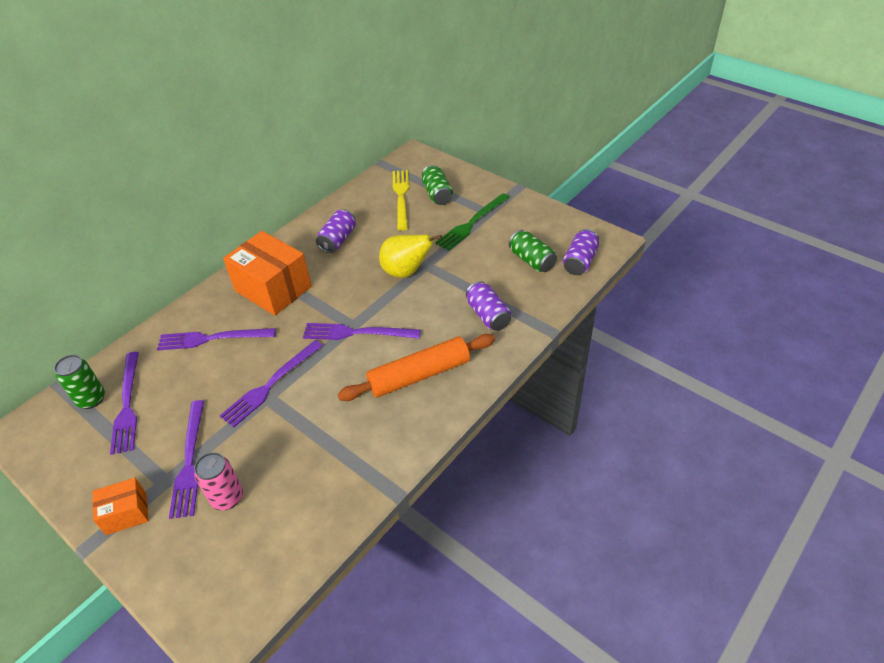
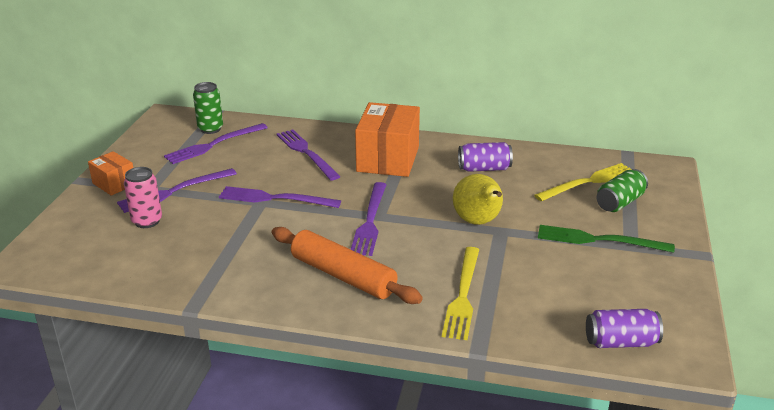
camera: 60 degrees right, 15 degrees down
(357, 333) = (370, 221): purple fork -> purple fork turned 150 degrees counterclockwise
(488, 315) = (463, 295): purple can -> yellow fork
(532, 260) = (582, 302): green can -> none

